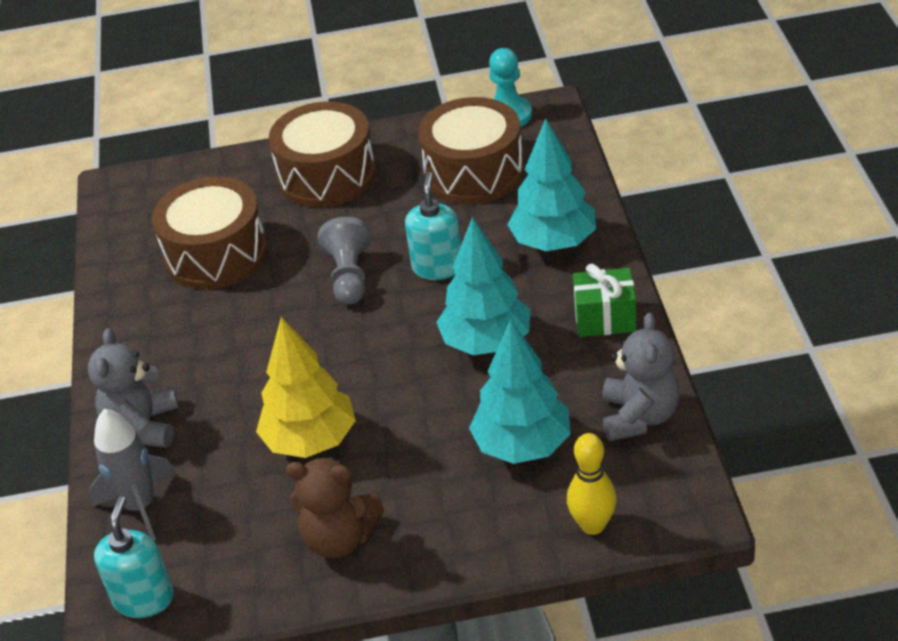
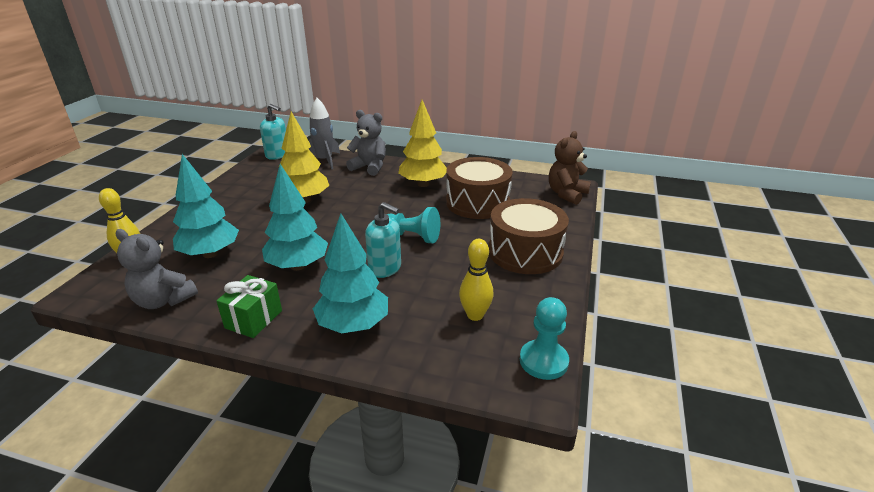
camera: 110 degrees right, 10 degrees down
(181, 332) = (423, 184): none -> yellow tree
(339, 538) = (240, 194): brown teddy bear -> brown teddy bear (566, 194)
(349, 276) = (412, 236): grey pawn -> turquoise pawn
(474, 172) = (475, 315): brown drum -> yellow bowling pin

